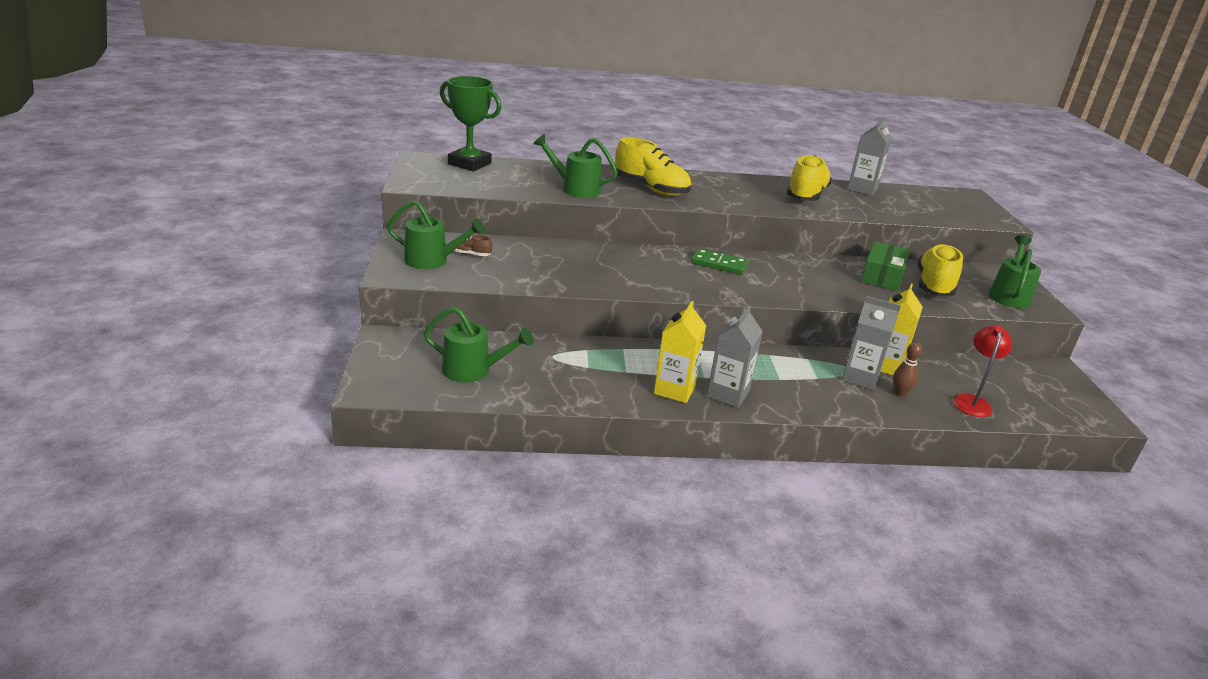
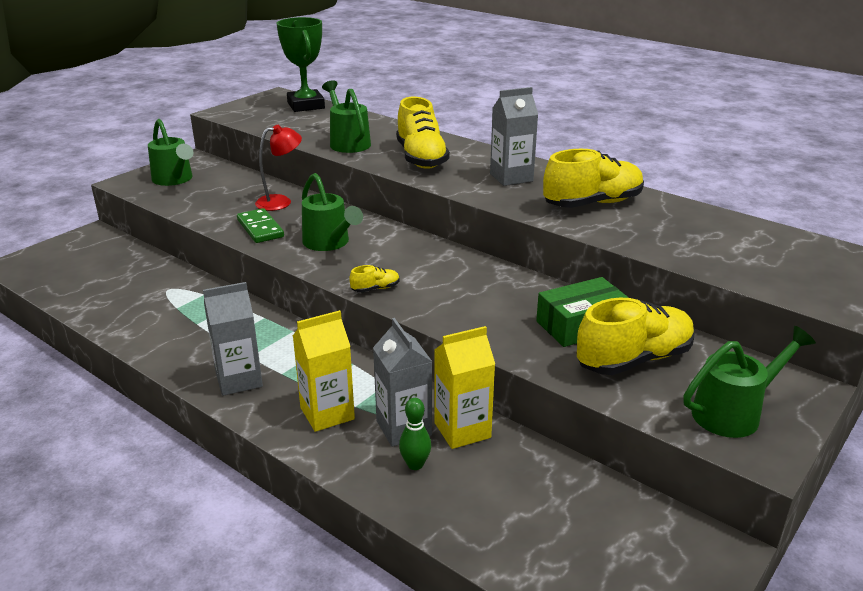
camera: 45 degrees right, 0 degrees up
(471, 254) = (211, 183): brown shoe -> none
(473, 370) = (96, 277): green watering can -> green watering can (329, 243)
(674, 390) = (202, 355): yellow carton -> yellow carton (327, 413)
(719, 264) = (408, 253): green domino -> green domino (260, 228)
(749, 294) = (375, 289): none -> yellow shoe
(862, 189) = (696, 214): grey carton -> grey carton (511, 177)
(900, 393) = (415, 464): brown bowling pin -> green bowling pin
(972, 401) = (489, 519): red lamp -> red lamp (281, 202)

